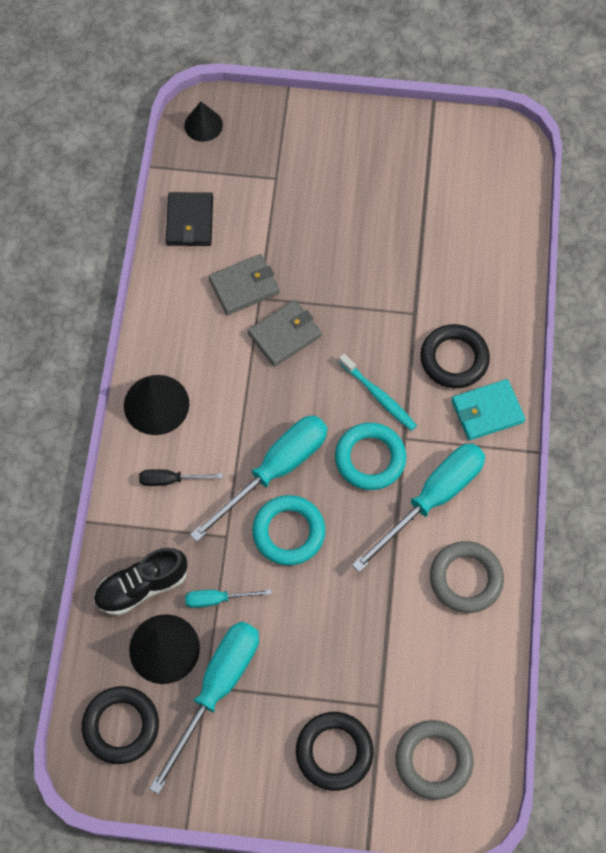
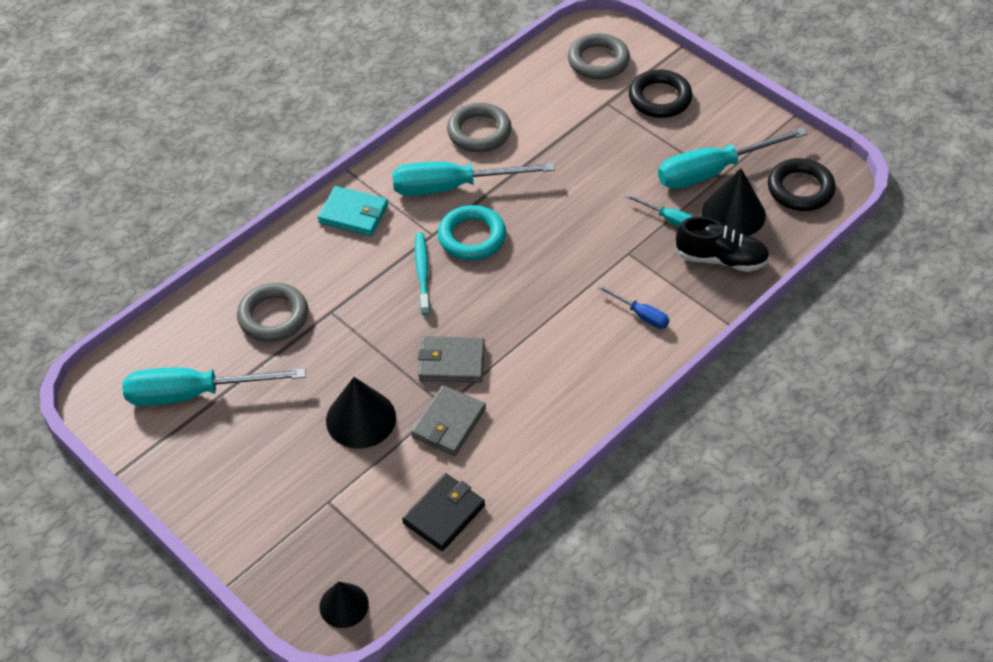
camera: 140 degrees left, 15 degrees down
(156, 404) = (607, 376): black cone -> black cone (361, 419)
(171, 480) = (640, 315): black screwdriver -> blue screwdriver
(244, 286) = (448, 423): grey wallet -> grey wallet turned 75 degrees counterclockwise
(275, 471) = (552, 272): turquoise screwdriver -> turquoise screwdriver (195, 393)
(288, 532) = (578, 228): turquoise ring -> none
(453, 279) = (273, 316): none -> grey ring
(454, 359) = (338, 261): black ring -> none

